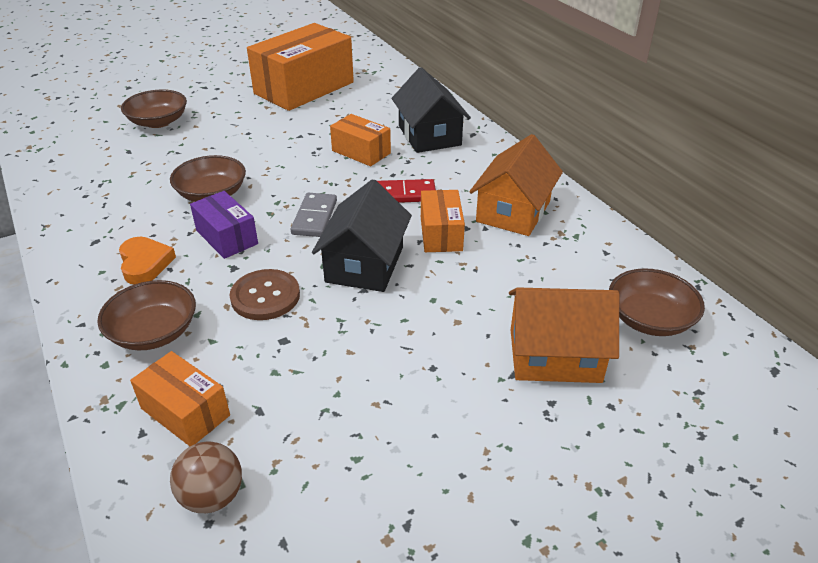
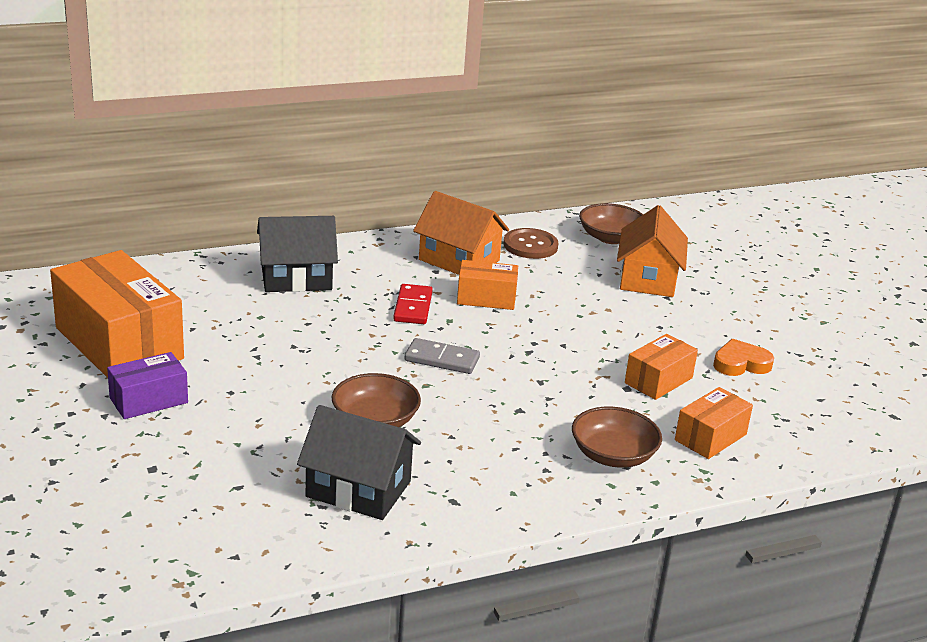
camera: 85 degrees left, 10 degrees down
(145, 263) = (504, 464): orange heart -> orange heart (740, 363)
(158, 122) = (158, 463): brown bowl -> none
(212, 496) = (789, 425): brown ball -> none
(227, 237) = (466, 412): purple box -> purple box (148, 400)
(265, 296) = (567, 394): brown button -> brown button (530, 245)
(361, 152) = (315, 321): orange box -> orange box (658, 380)
(364, 264) = (526, 340): black house -> black house (358, 489)

